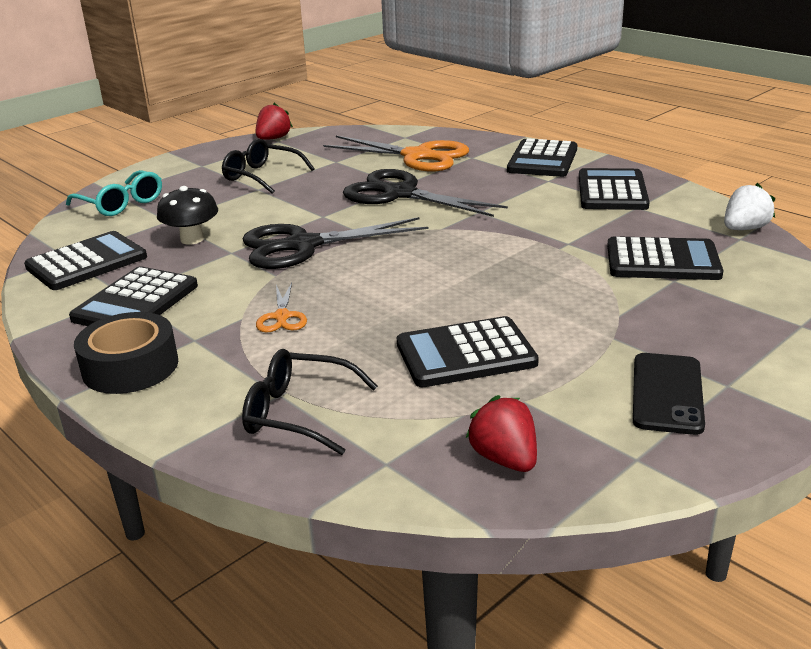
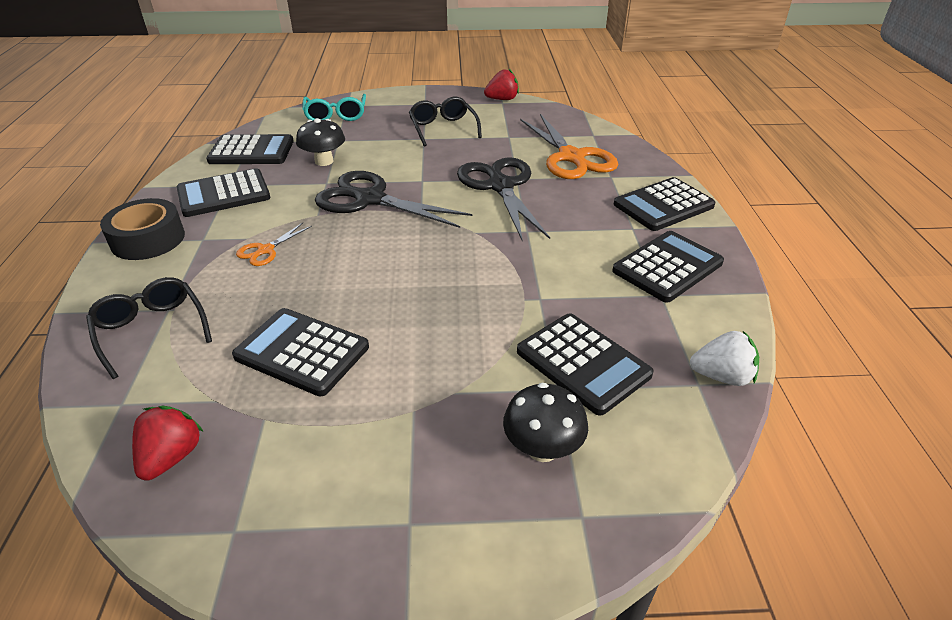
camera: 40 degrees right, 10 degrees up
(667, 393) = (354, 492): black phone -> none
(724, 310) = (542, 449): none -> black mushroom

